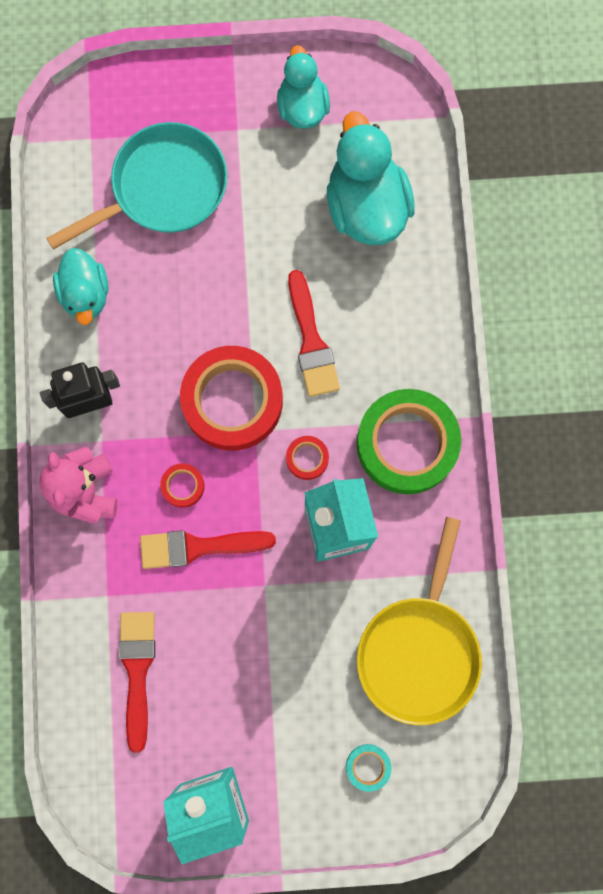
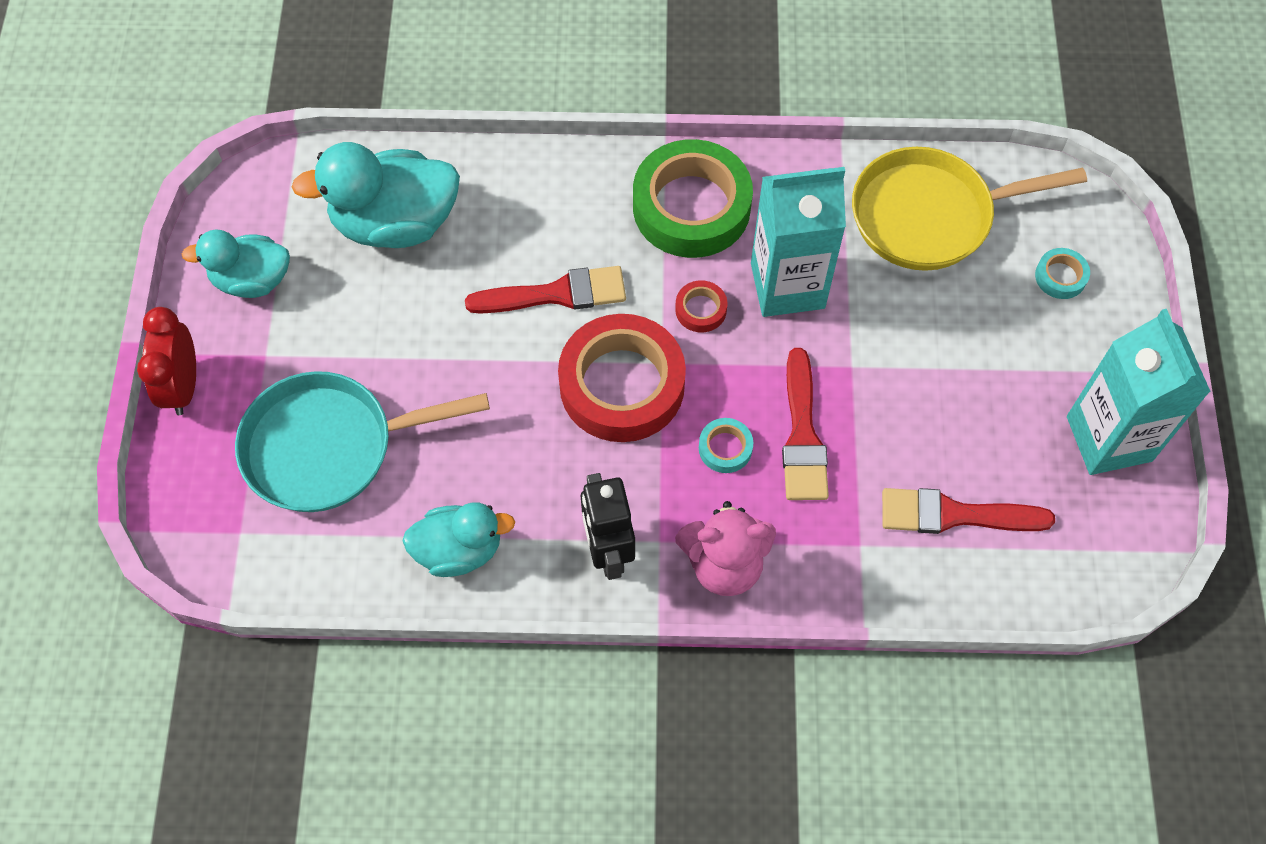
camera: 85 degrees left, 15 degrees down
(163, 188) = (329, 447): turquoise pan -> turquoise pan turned 75 degrees counterclockwise
(183, 486) = (725, 448): red tape -> turquoise tape
(206, 75) = (183, 386): none -> red clock
(419, 650) = (930, 215): yellow pan -> yellow pan turned 150 degrees clockwise

